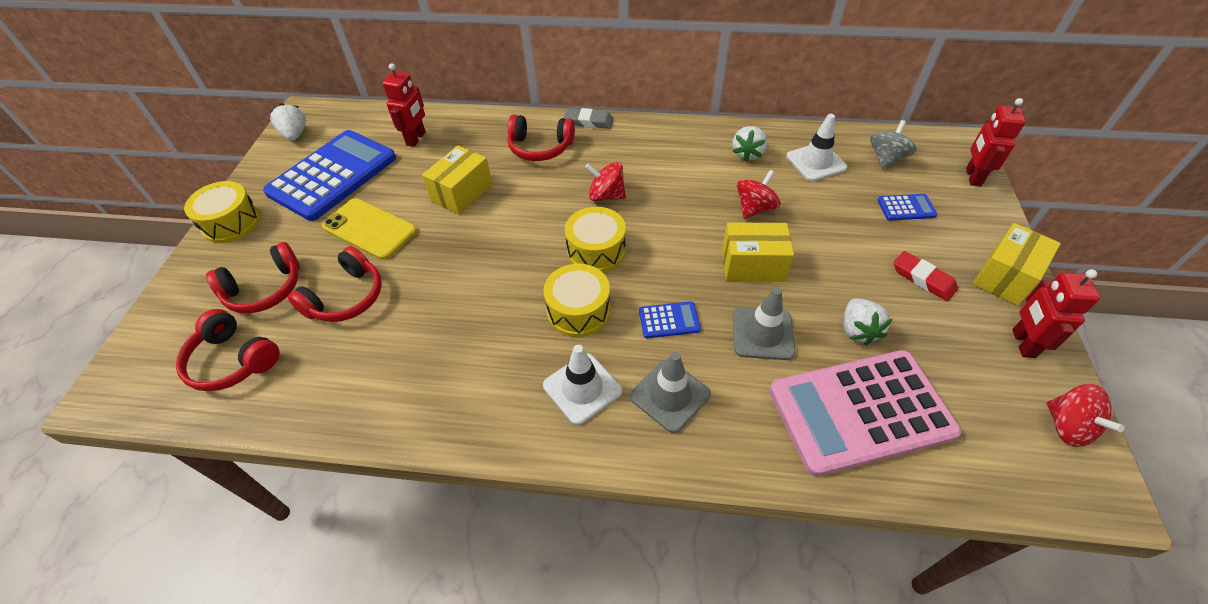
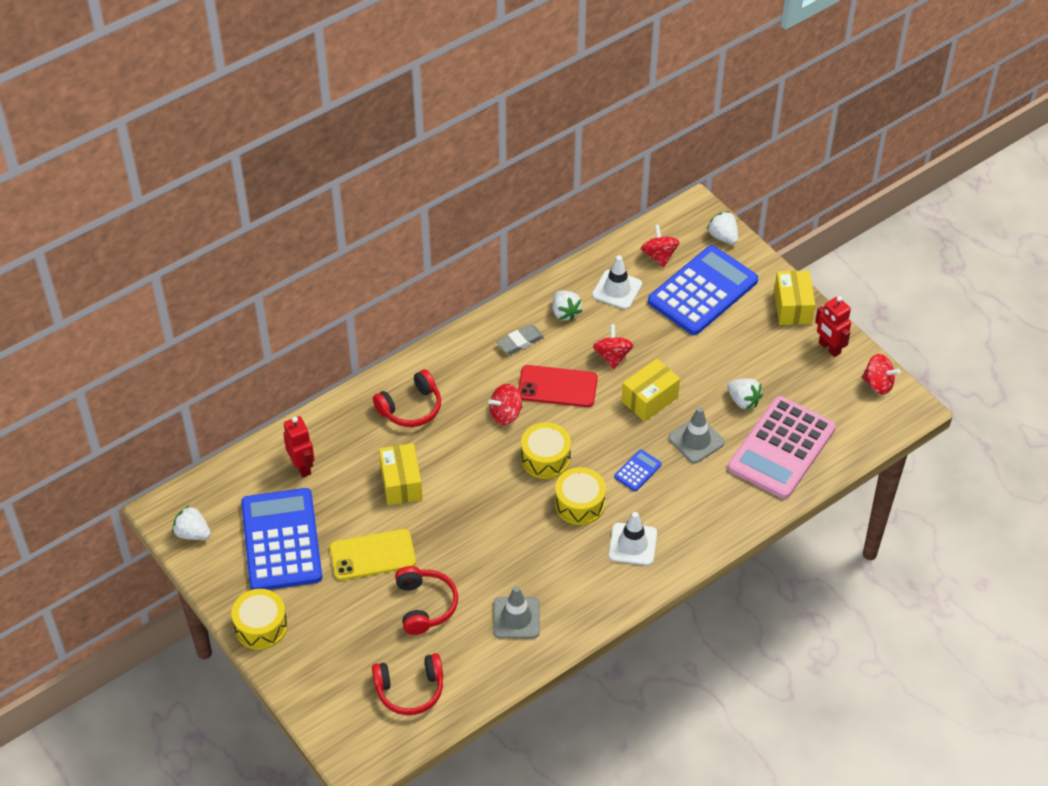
camera: 45 degrees left, 0 degrees up
(265, 289) = (362, 642): red headphones -> none
(589, 122) = (420, 360): grey eraser -> grey eraser (520, 342)
(670, 395) = (682, 512): grey traffic cone -> grey traffic cone (516, 618)
(675, 202) = (557, 387): none -> red phone
(886, 159) = (659, 256): grey spinning top -> red spinning top
(906, 208) = (702, 291): blue calculator -> blue calculator, size x2.46
(923, 279) = (751, 340): red eraser -> none
(972, 177) = (723, 237): red robot -> white strawberry

